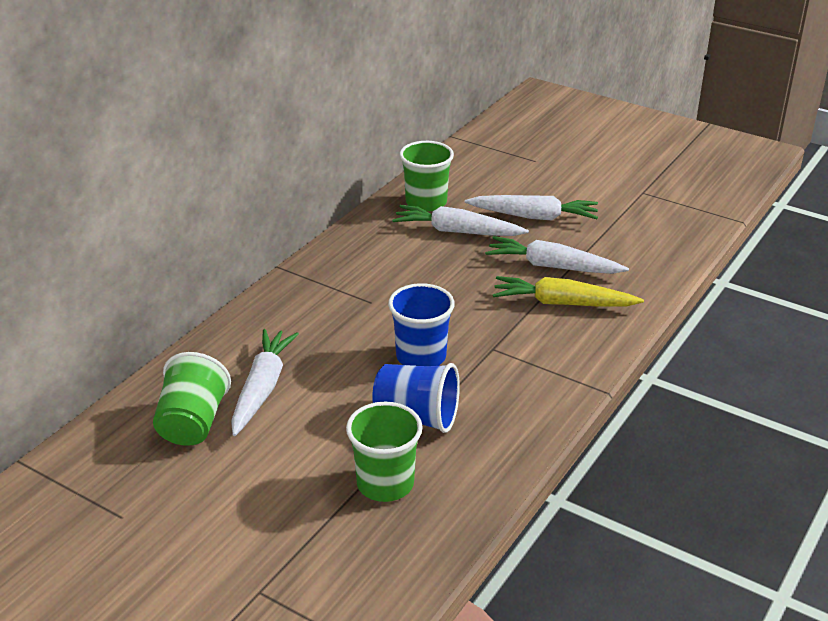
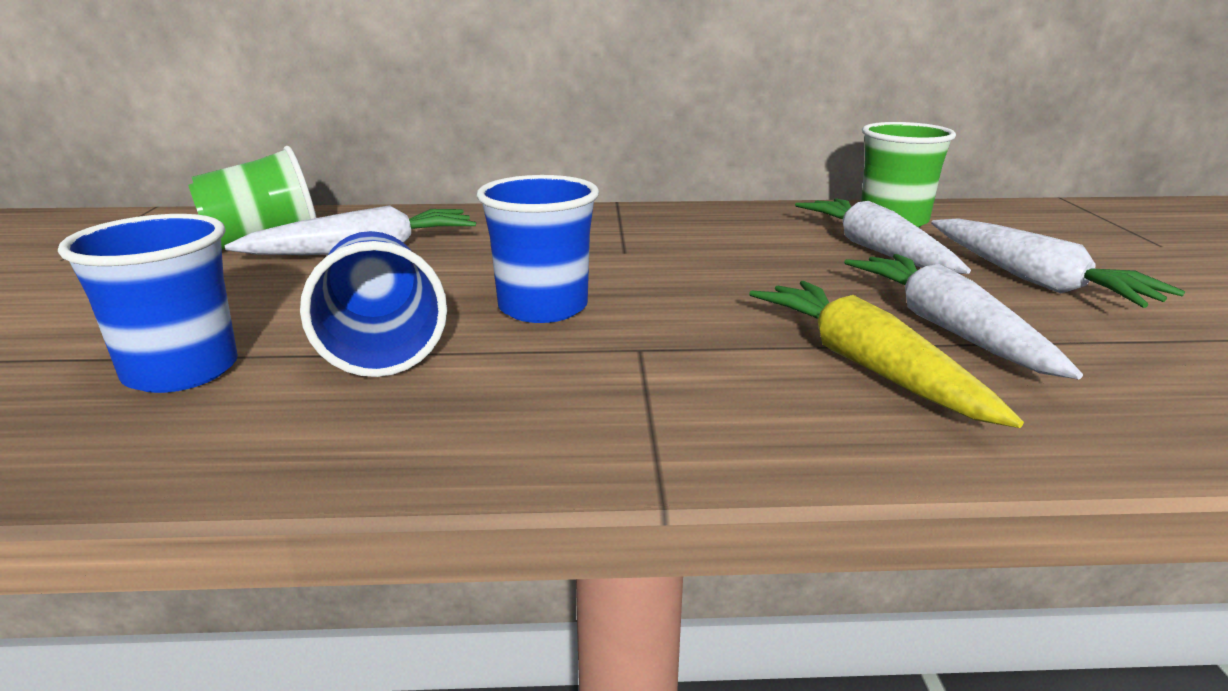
camera: 55 degrees right, 10 degrees down
(385, 484) = (181, 371): green cup -> blue cup

